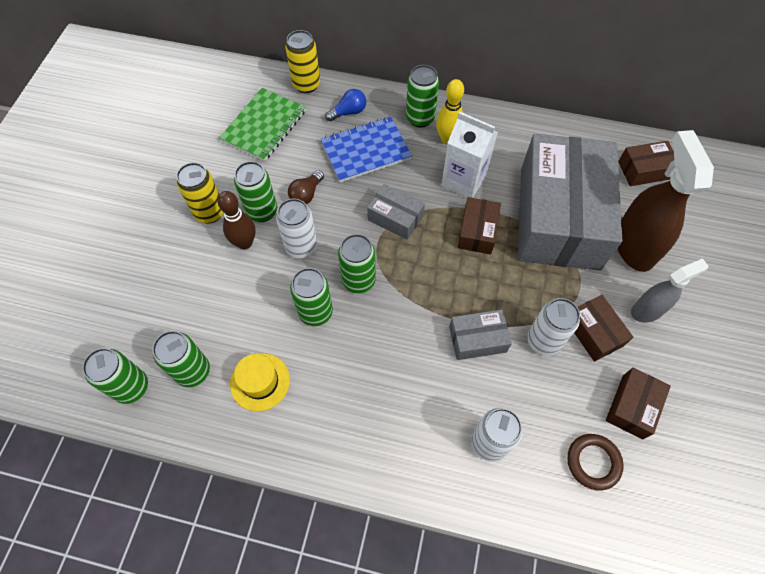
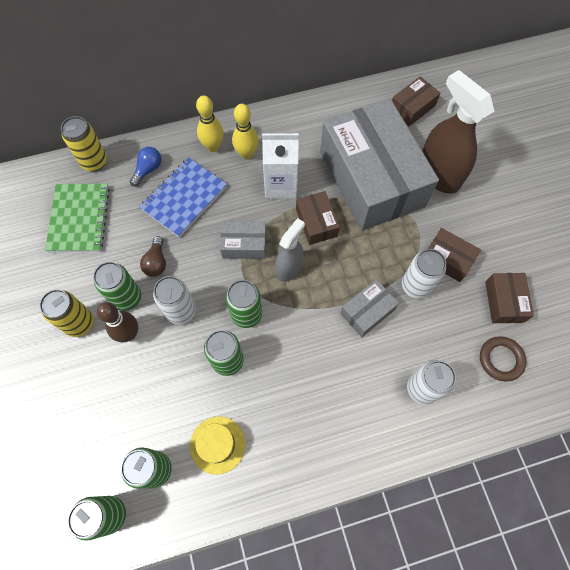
camera: 30 degrees left, 5 degrees up
(420, 118) = (213, 146): green can -> yellow bowling pin
(647, 310) = (474, 221): grey spray bottle -> grey spray bottle (289, 268)

